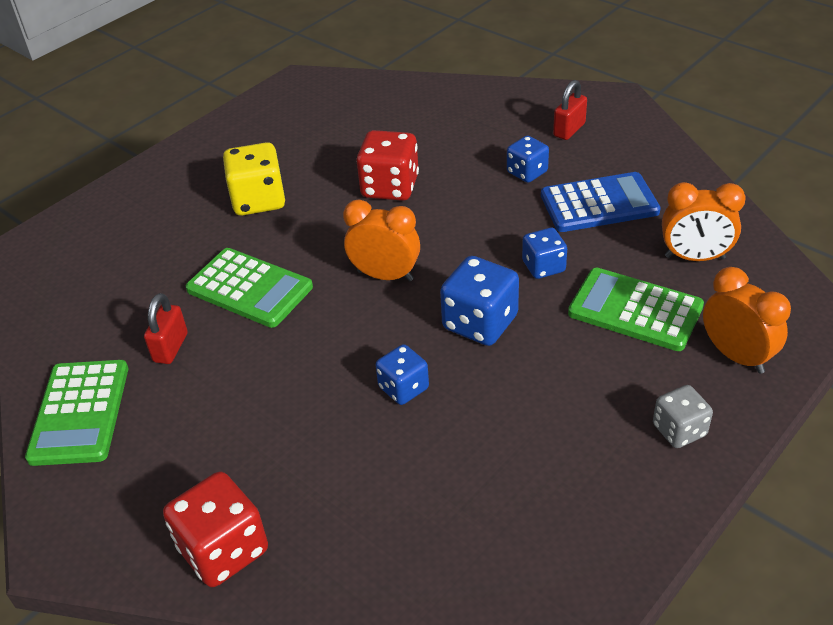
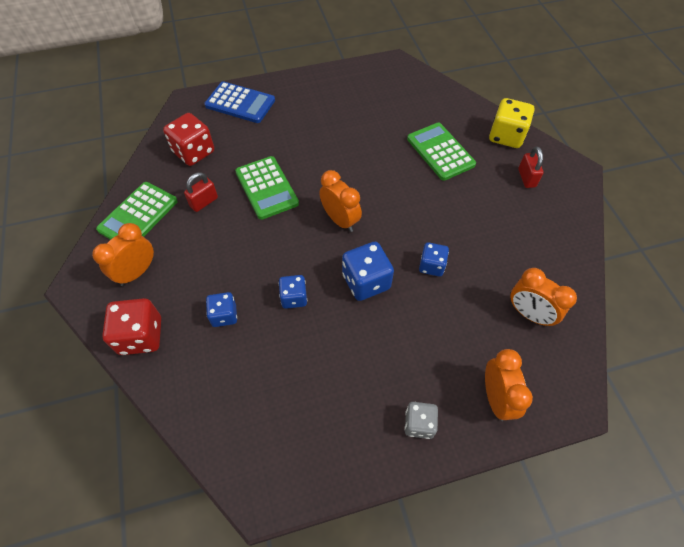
camera: 30 degrees right, 15 degrees up
(144, 480) = (137, 272): none -> orange clock
(258, 200) = (313, 133): yellow dice -> yellow dice (506, 136)
(390, 187) = (388, 162): red dice -> red dice (194, 152)
(527, 172) = (475, 195): blue dice -> blue dice (224, 315)
(569, 130) = (526, 178): red padlock -> red padlock turned 75 degrees counterclockwise
(599, 203) = (501, 241): blue calculator -> blue calculator (240, 103)
(635, 310) = (460, 328): green calculator -> green calculator (440, 152)

